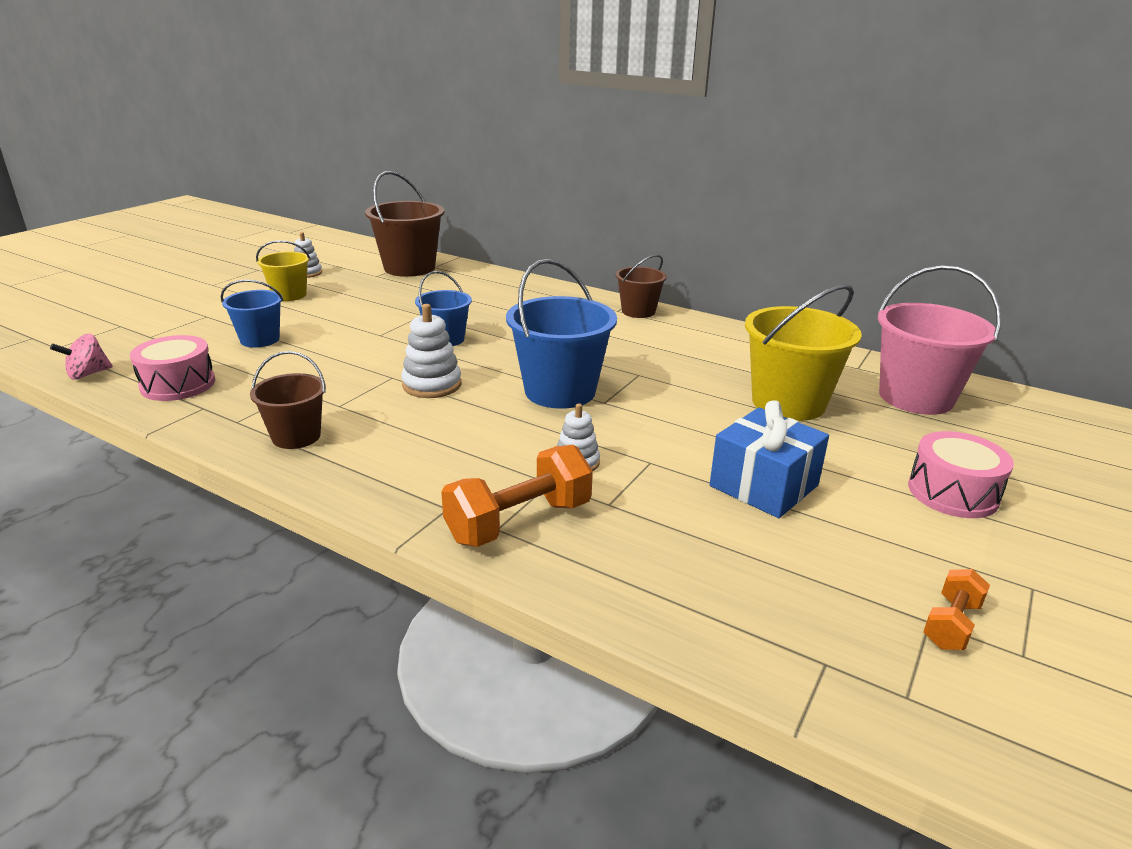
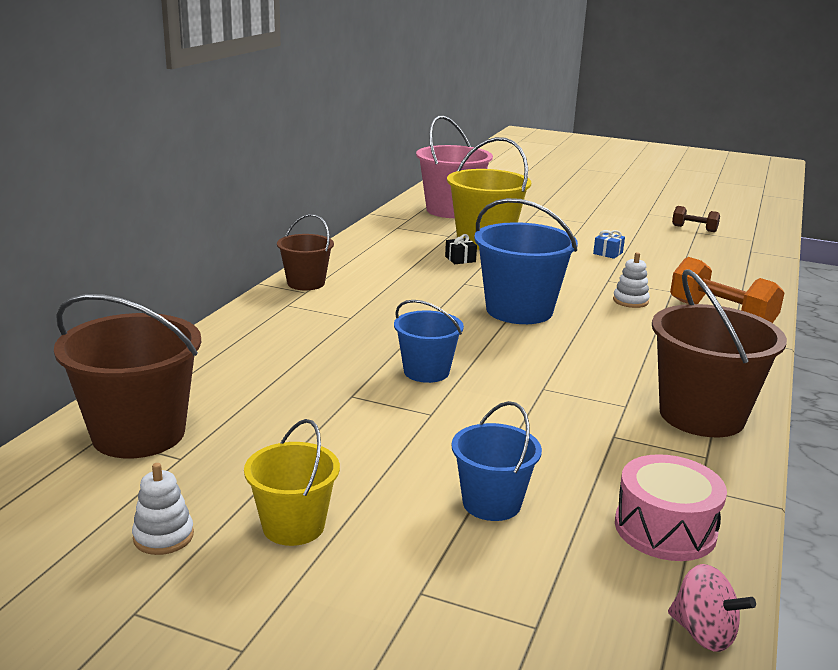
camera: 100 degrees left, 5 degrees down
(296, 436) = (701, 415): brown bucket -> brown bucket, size x1.70
(432, 385) = (546, 365): white stacking toy -> none
(715, 381) = (460, 259): none -> black gift
(763, 486) = (608, 253): blue gift -> blue gift, size x0.44
(951, 624) = (694, 229): orange dumbbell -> brown dumbbell
(952, 493) = (573, 216): pink drum -> none

